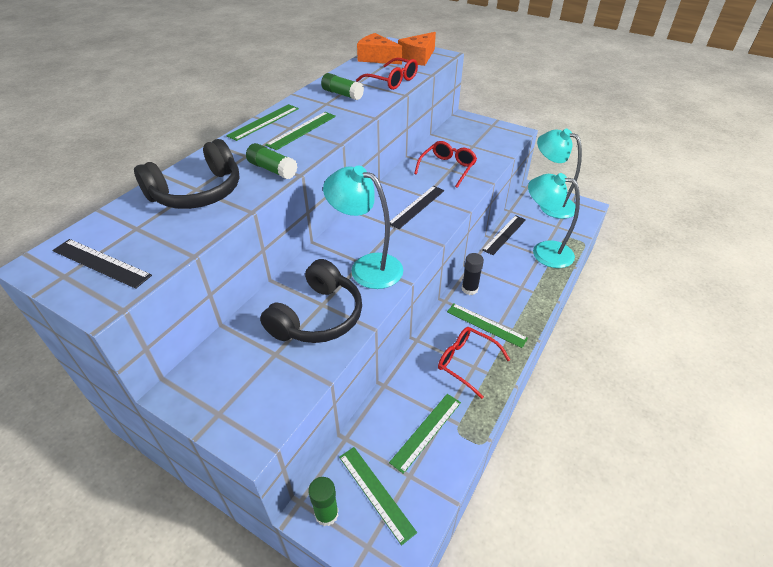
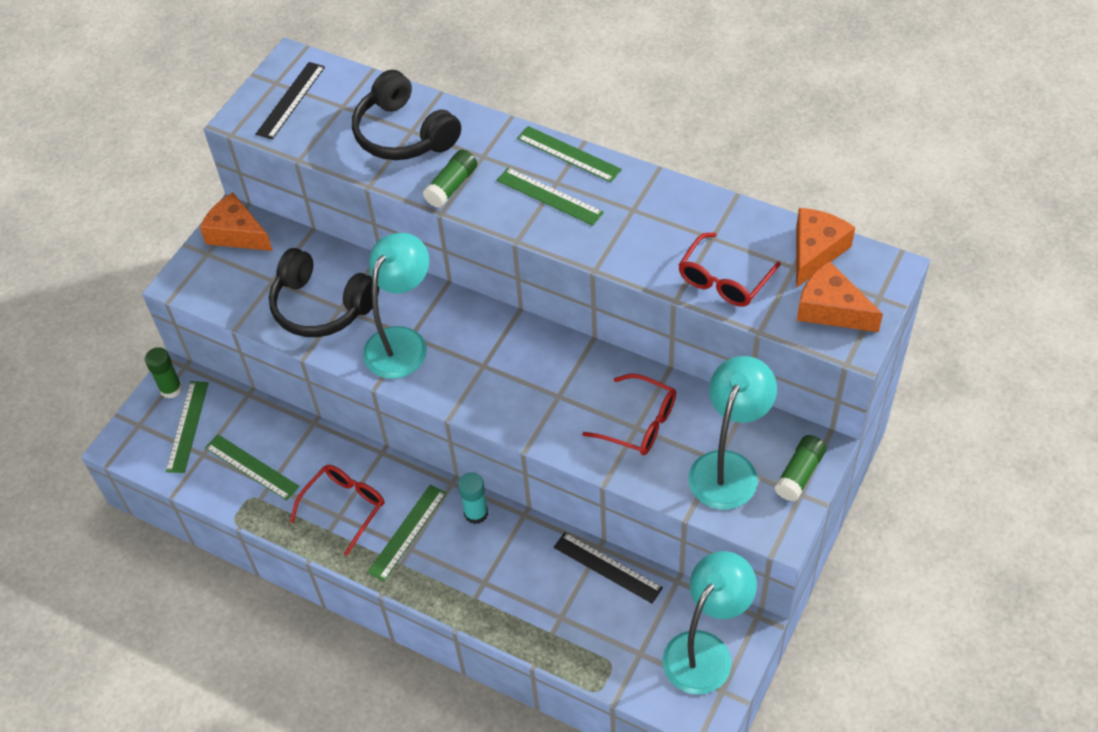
camera: 90 degrees right, 10 degrees up
(201, 386) = (237, 234): none -> orange cheese
(342, 94) = (665, 224): green glue stick -> green glue stick (799, 474)
(376, 493) = (187, 426): green ruler -> green ruler turned 45 degrees counterclockwise
(417, 206) = (531, 387): black ruler -> none
(469, 289) = (476, 513): black glue stick -> turquoise glue stick
(544, 251) = (568, 623): turquoise lamp -> turquoise lamp (728, 467)

